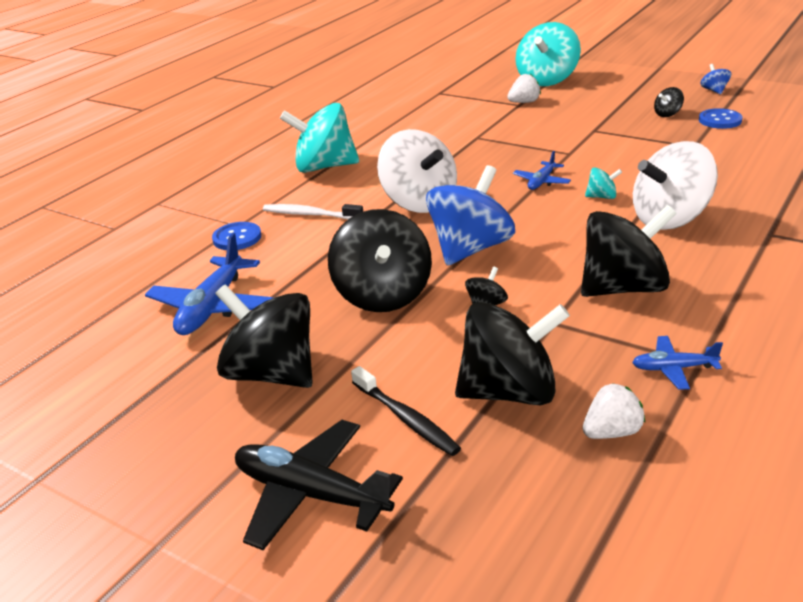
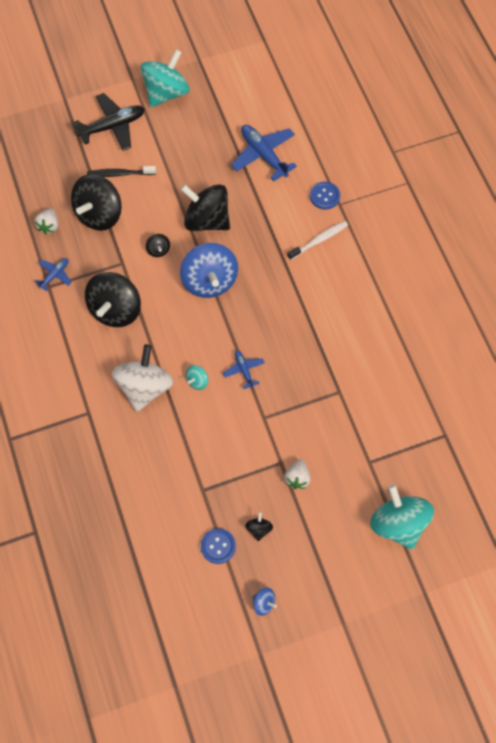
camera: 125 degrees right, 35 degrees up
(272, 374) = (190, 150): black spinning top -> none
(324, 167) = (377, 284): turquoise spinning top -> turquoise spinning top (166, 92)
(419, 202) = (281, 296): white spinning top -> none
(524, 102) = (369, 468): white strawberry -> white strawberry (297, 478)

